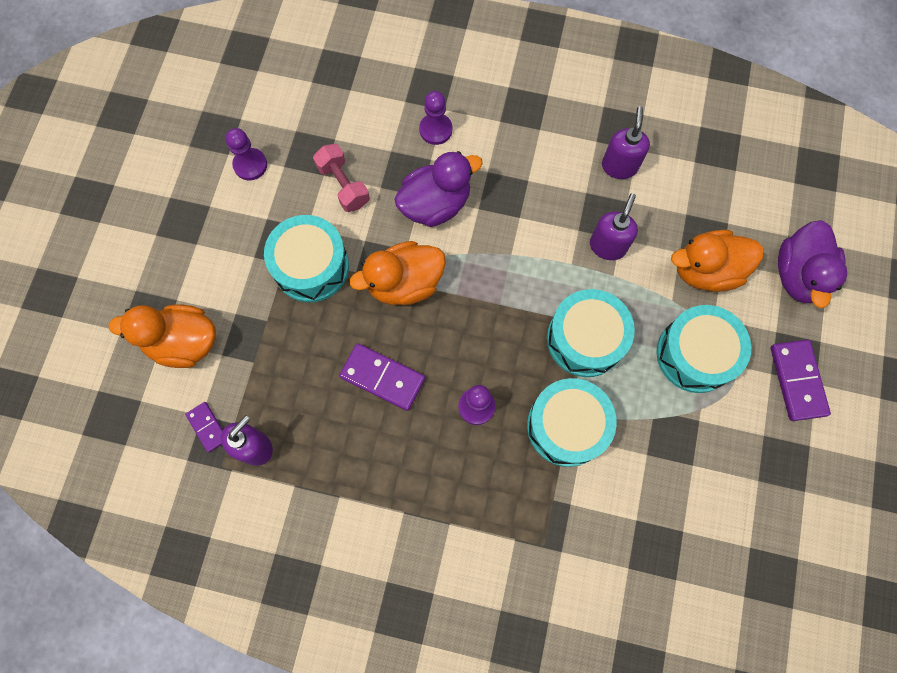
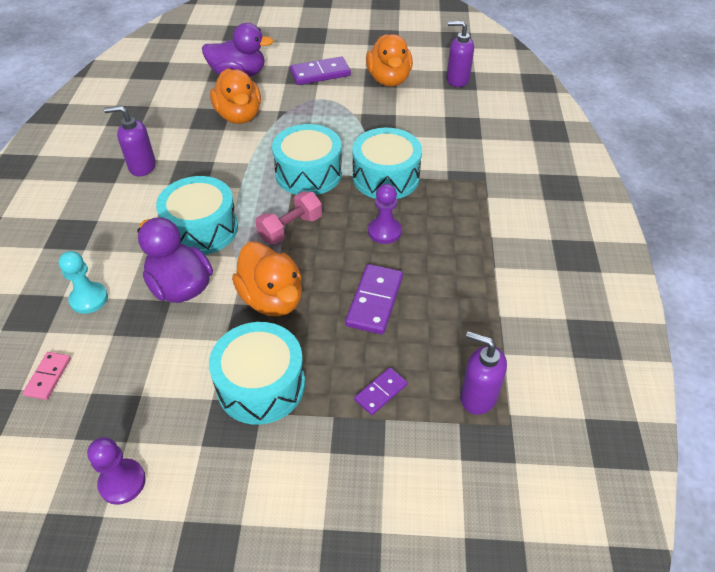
camera: 100 degrees left, 25 degrees down
(183, 342) = (378, 504): orange duck -> orange duck (389, 80)
(207, 427) = (472, 449): purple domino -> purple domino (381, 392)
(343, 185) = (155, 372): pink dumbbell -> pink dumbbell (290, 228)
(357, 107) = (48, 377): none -> pink domino
(435, 130) = (89, 299): purple pawn -> turquoise pawn
(607, 246) = (221, 167): purple soap dispenser -> purple soap dispenser (457, 80)
(695, 354) = (310, 117): turquoise drum -> turquoise drum (201, 229)

